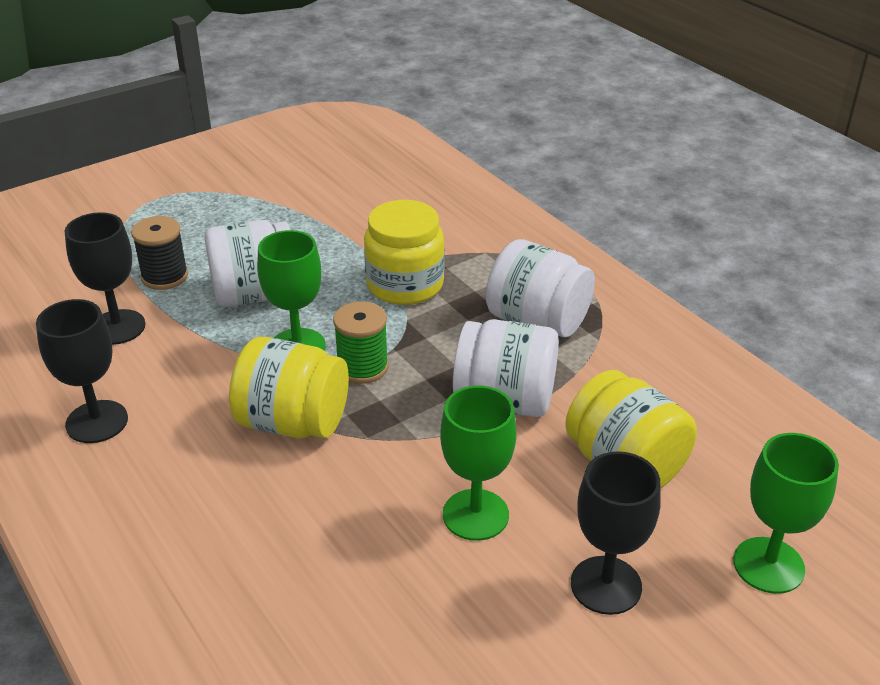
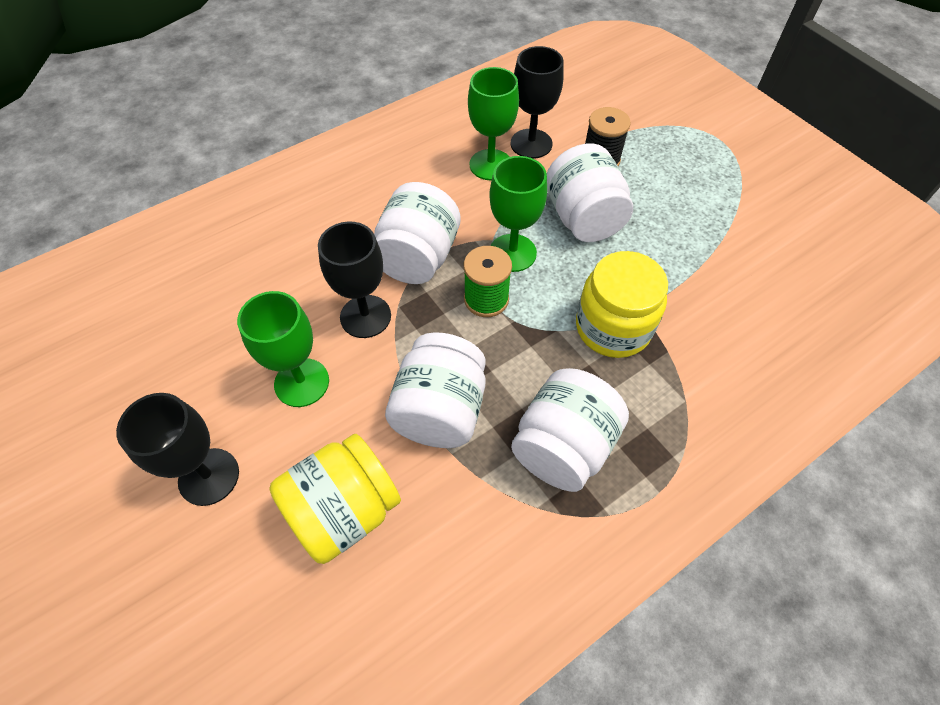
camera: 90 degrees right, 20 degrees up
(97, 422) = (425, 151): black goblet -> black goblet (365, 316)
(293, 422) = (418, 258): yellow jar -> white jar
(768, 565) = (198, 629): green goblet -> green goblet (490, 165)

